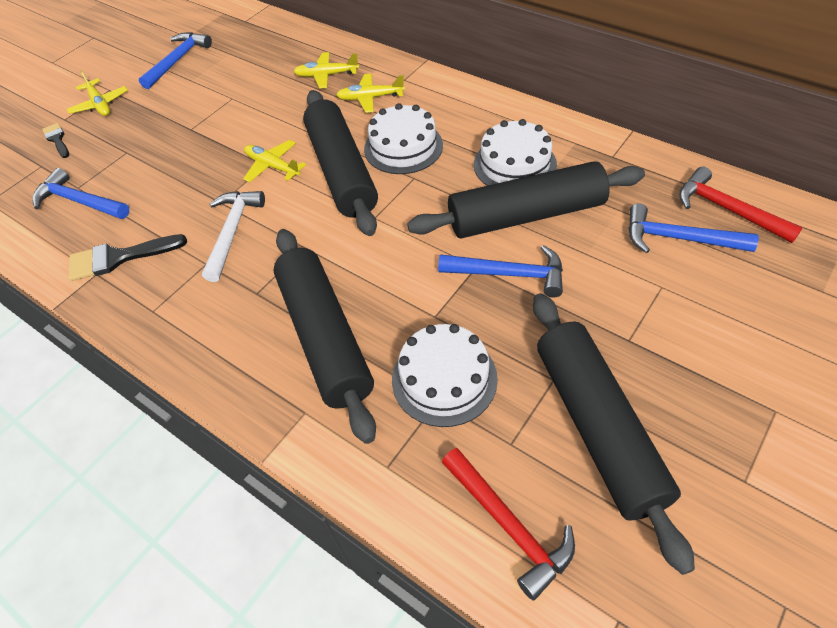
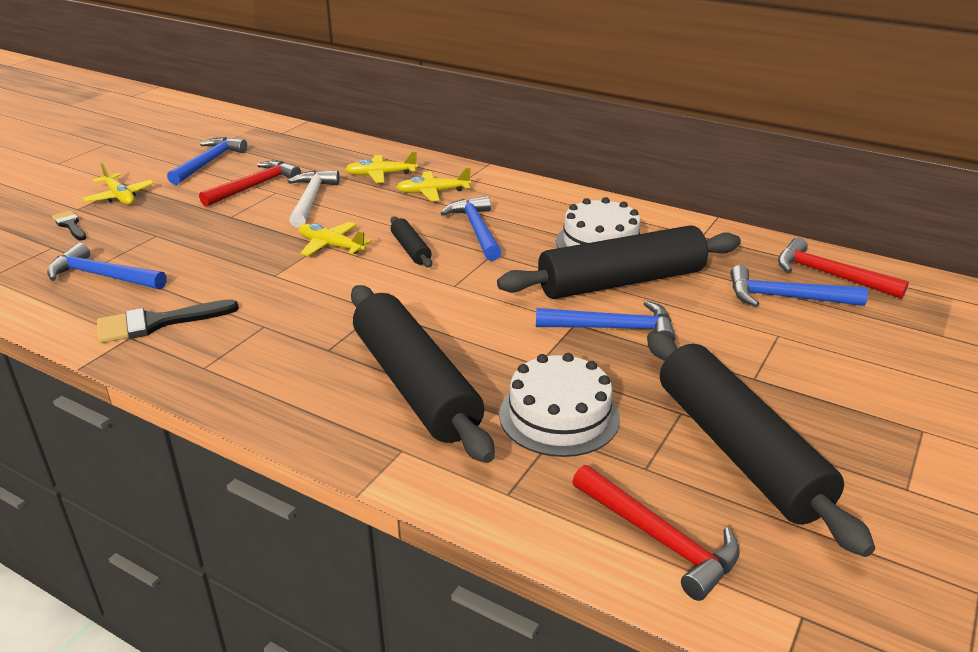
camera: 10 degrees left, 20 degrees down
(214, 91) = (254, 186): none -> red hammer
(232, 232) = (291, 299): white hammer -> white hammer (310, 200)
(341, 171) = (410, 249): black rolling pin -> black rolling pin, size x0.44
(403, 147) = (476, 230): white cake -> blue hammer

